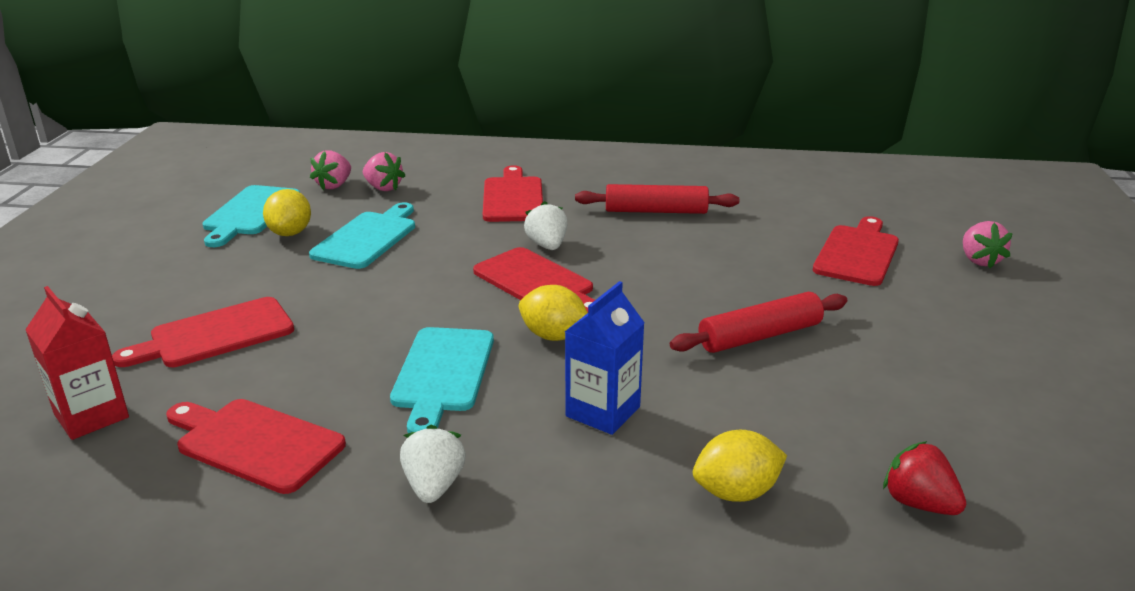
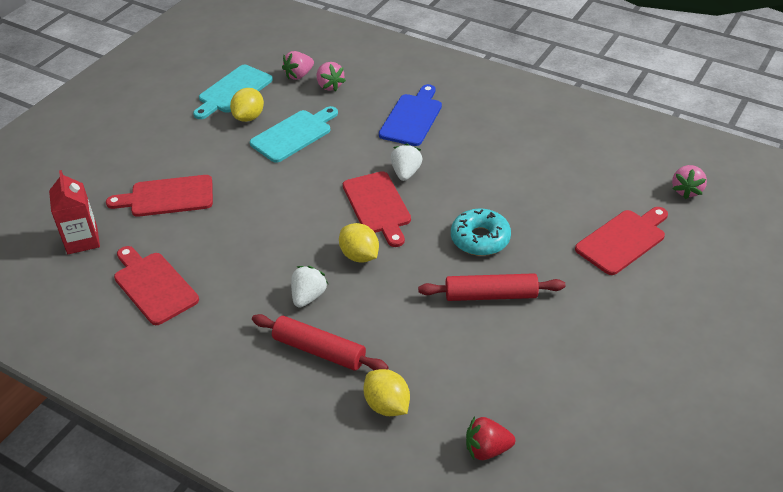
camera: 25 degrees right, 15 degrees up
(434, 486) = (228, 345): white strawberry -> white strawberry (308, 296)
(442, 374) = (276, 266): turquoise cutting board -> none
(513, 197) = (412, 118): red cutting board -> blue cutting board
(603, 411) = (350, 324): blue carton -> none
(656, 211) = (505, 158): red rolling pin -> red rolling pin (319, 350)
(695, 286) = (480, 239): none -> turquoise donut
(736, 492) = (387, 405): yellow lemon -> yellow lemon turned 45 degrees clockwise
(918, 503) = (487, 449): red strawberry -> red strawberry turned 75 degrees counterclockwise
(979, 260) = (712, 273): pink strawberry -> pink strawberry (686, 190)

